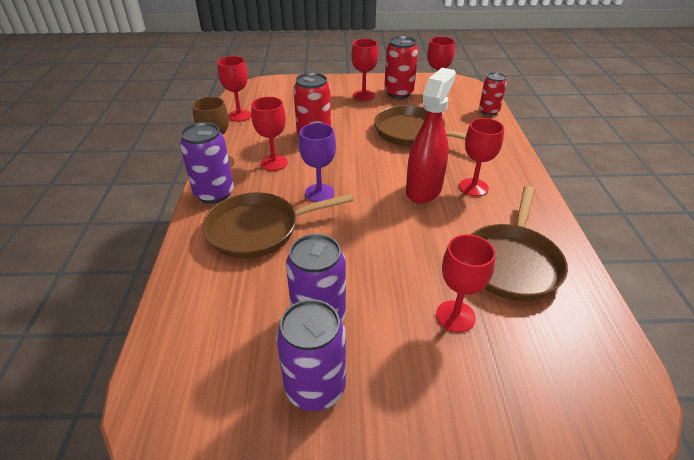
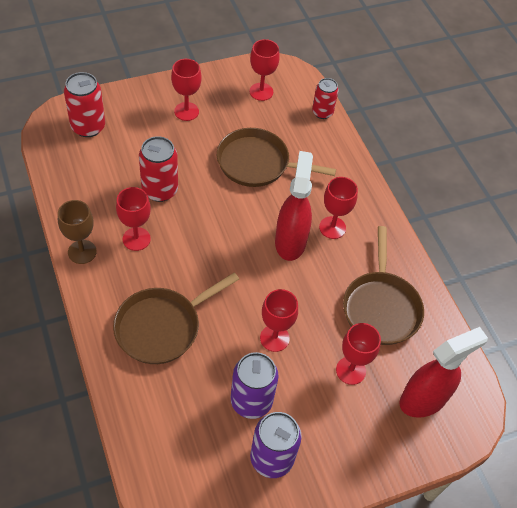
camera: 25 degrees left, 15 degrees up
(214, 193) = (98, 294): purple can -> none
(239, 115) = (64, 174): red goblet -> red goblet (274, 338)
(319, 193) = (198, 269): purple goblet -> none
(398, 93) = (222, 100): red can -> red can (88, 127)
(550, 373) = (423, 399): none -> red spray bottle

